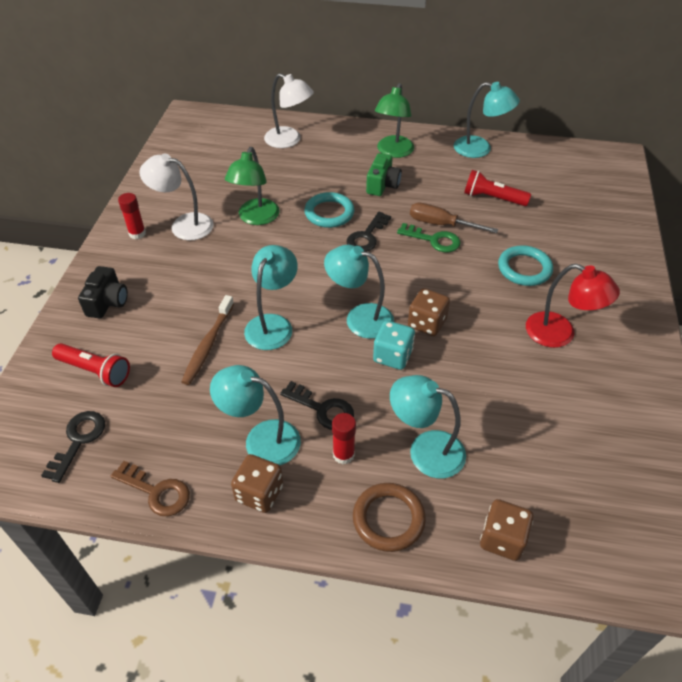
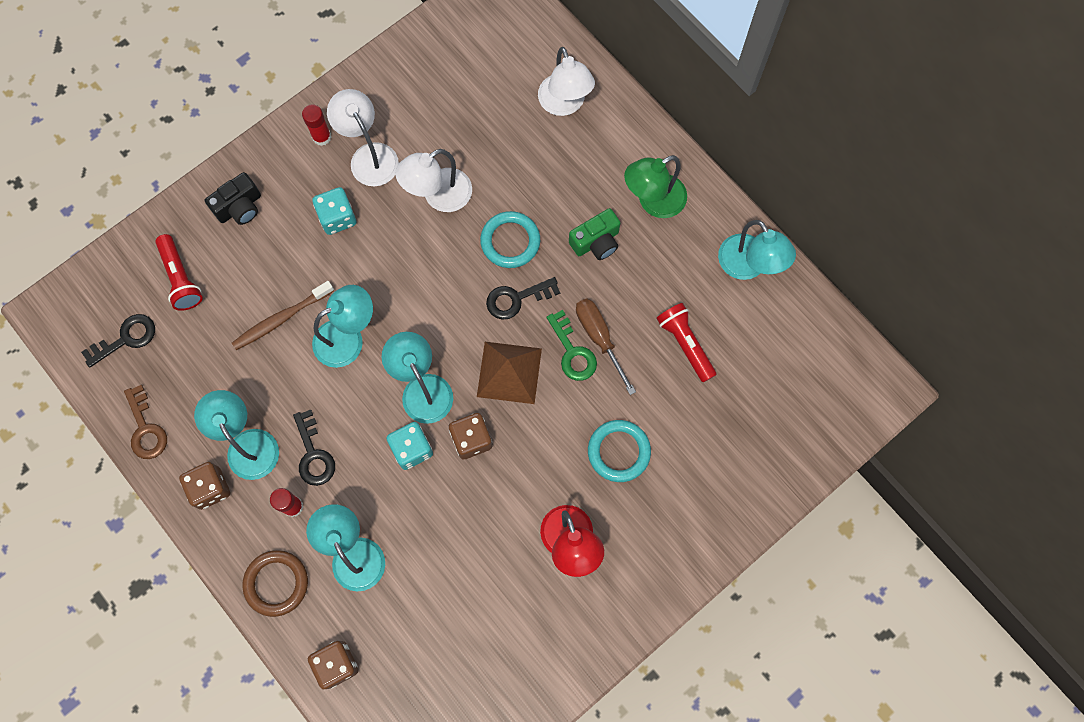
camera: 40 degrees right, 25 degrees up
(193, 266) = (337, 218): none -> turquoise dice
(256, 218) = (438, 196): green lamp -> white lamp
(407, 273) = (509, 372): none -> brown pyramid

